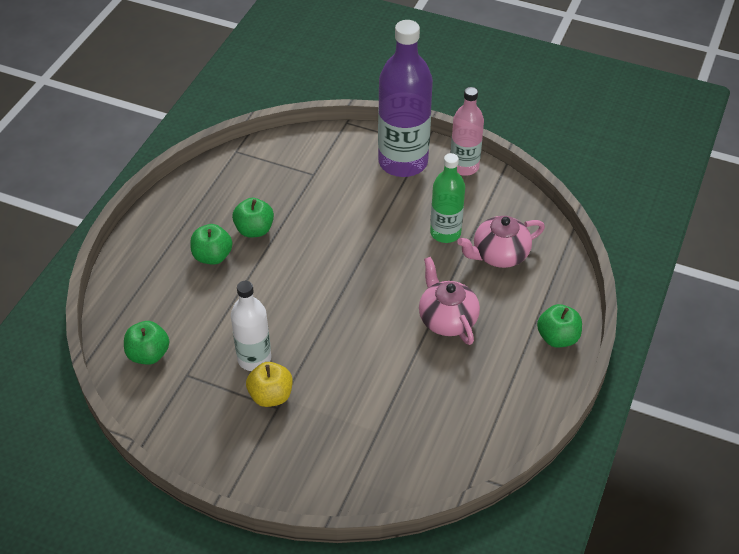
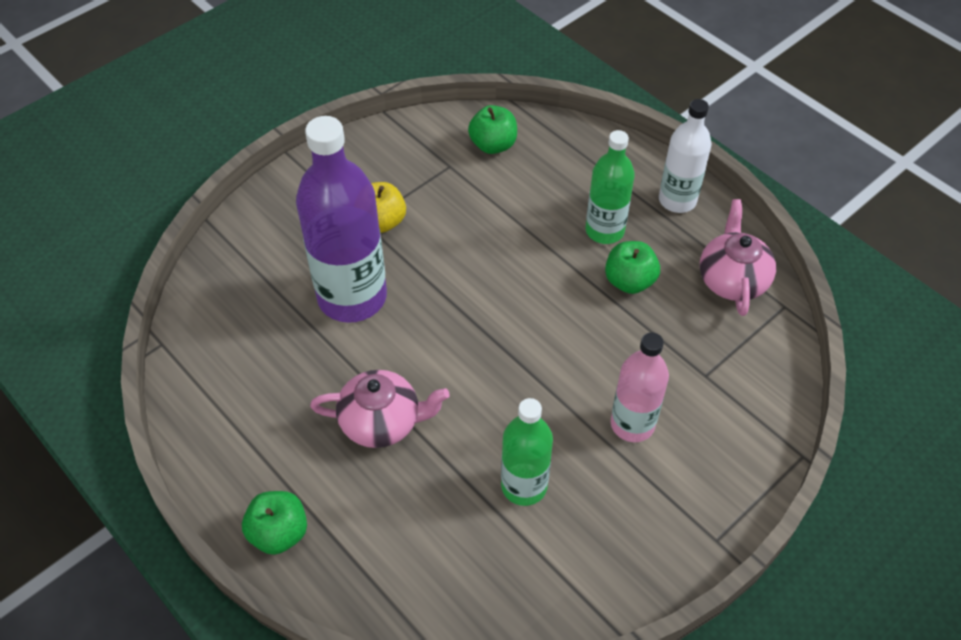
camera: 115 degrees right, 5 degrees up
(212, 256) = (604, 230): green apple -> green bottle
(254, 359) = (436, 223): white bottle -> white bottle (677, 200)
(403, 162) = (687, 494): purple bottle -> purple bottle (352, 297)
(464, 166) = (644, 574): pink bottle -> pink bottle (632, 424)
(499, 255) = (451, 534): pink teapot -> pink teapot (732, 279)

